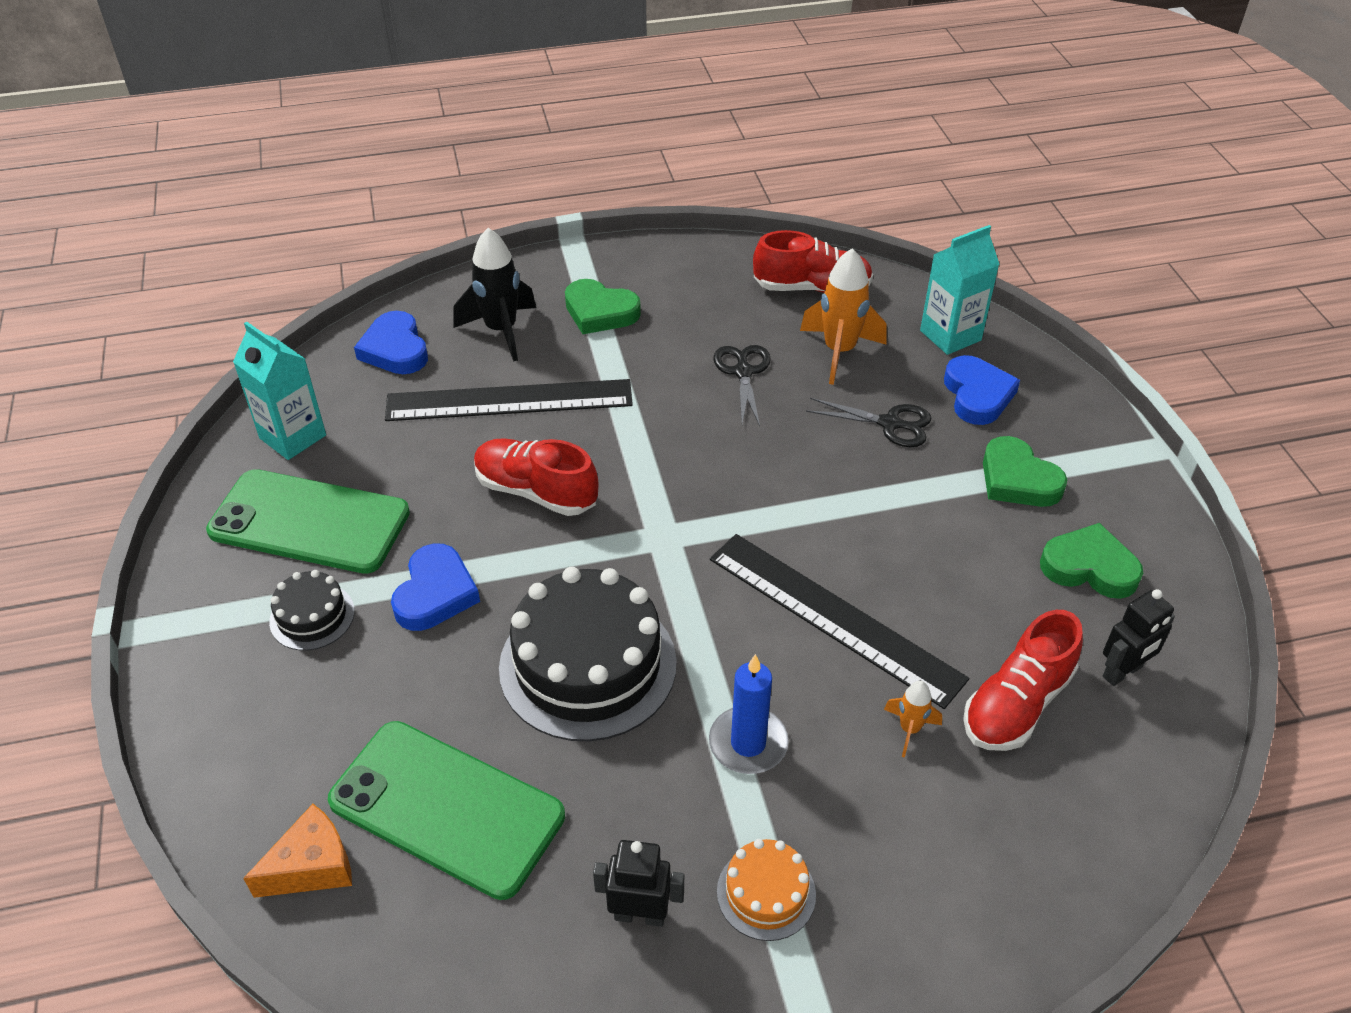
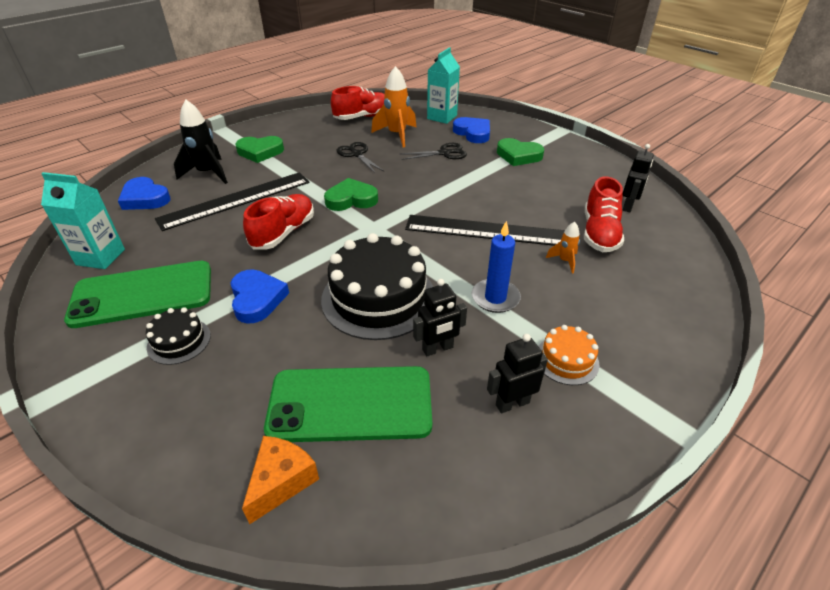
camera: 30 degrees left, 5 degrees down
(536, 491) = (283, 233): red shoe -> red shoe turned 120 degrees clockwise
(607, 785) = (438, 349): none -> black robot
(1089, 567) = (577, 175): green heart -> green heart (351, 199)

